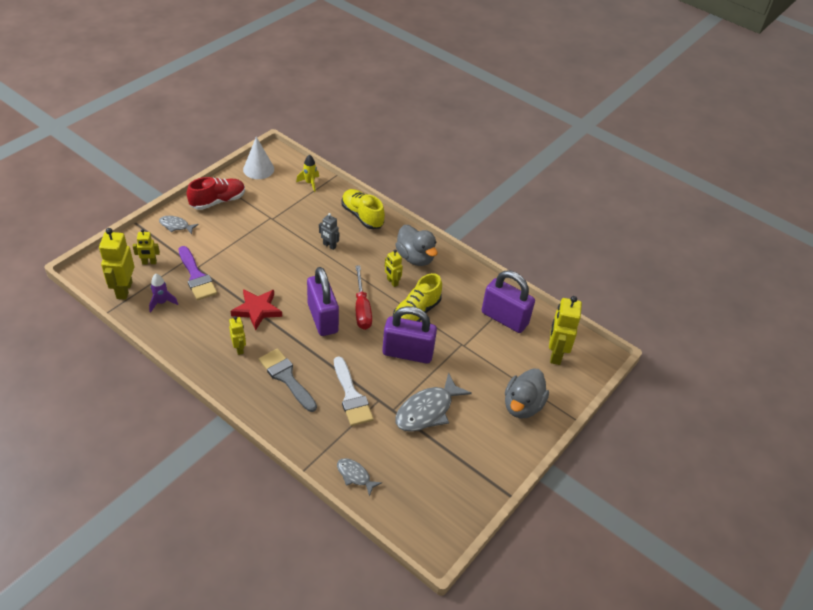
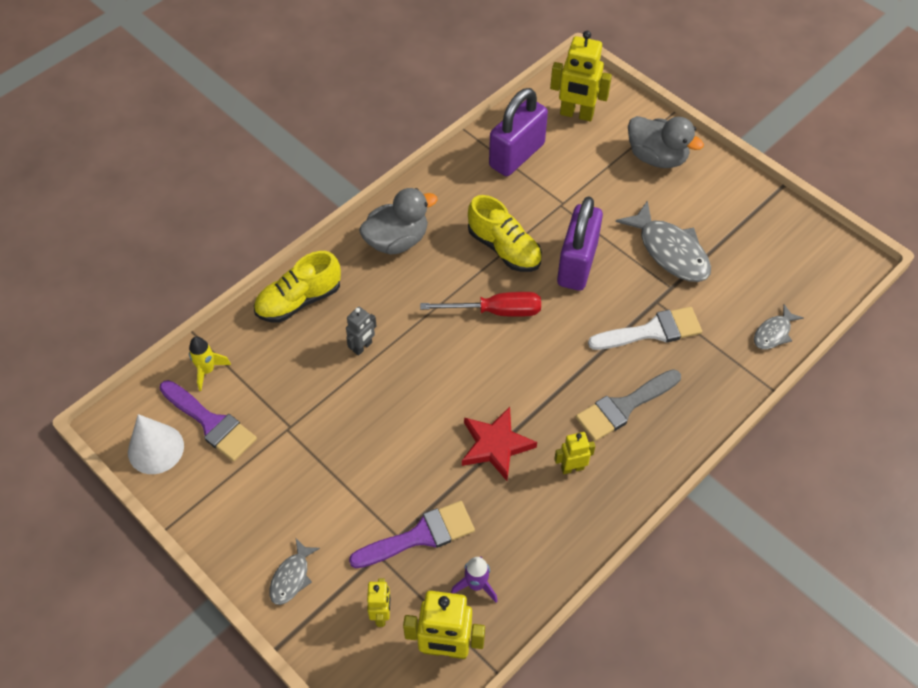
camera: 80 degrees left, 10 degrees up
(218, 201) = (234, 512): red shoe -> none
(274, 188) = (211, 423): none -> purple brush
(322, 318) = (513, 360): purple padlock -> none
(392, 282) = (444, 272): yellow robot -> none

